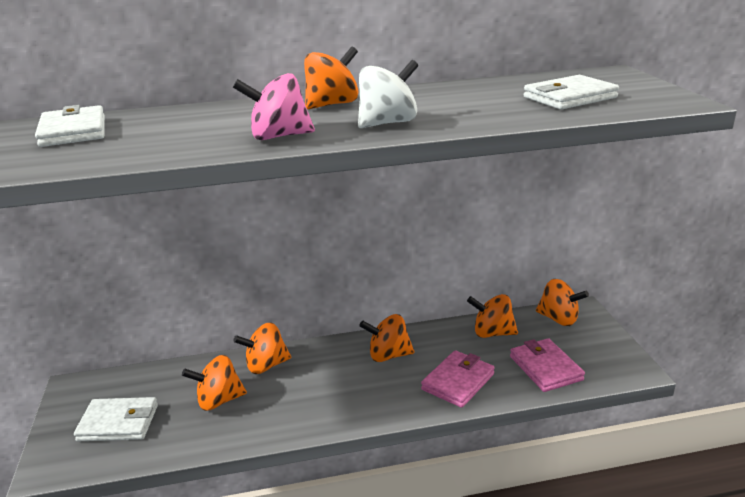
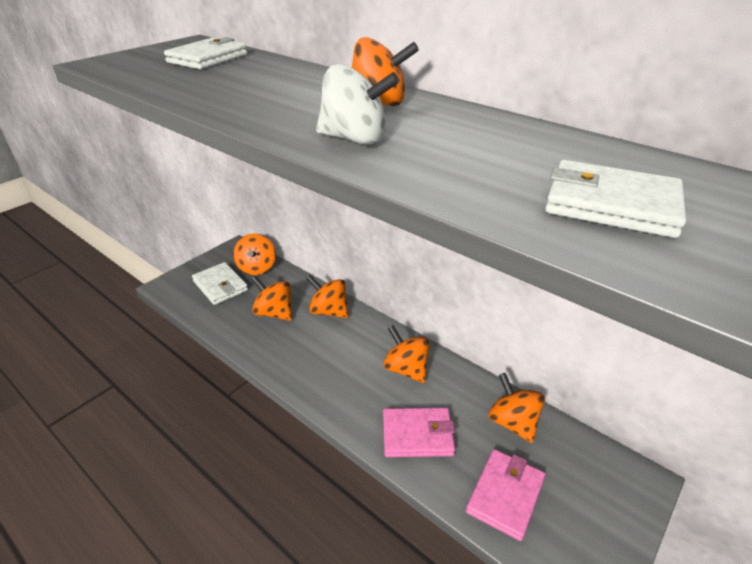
camera: 50 degrees right, 10 degrees up
(278, 136) = (263, 113): pink spinning top -> none
(558, 319) = (599, 466): orange spinning top -> orange spinning top (257, 268)

